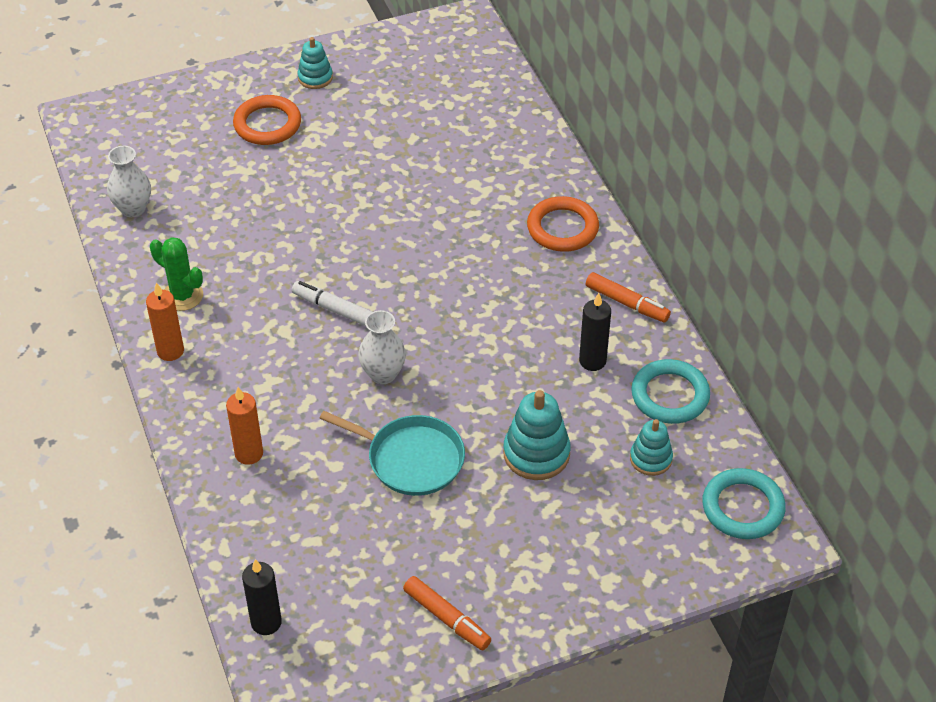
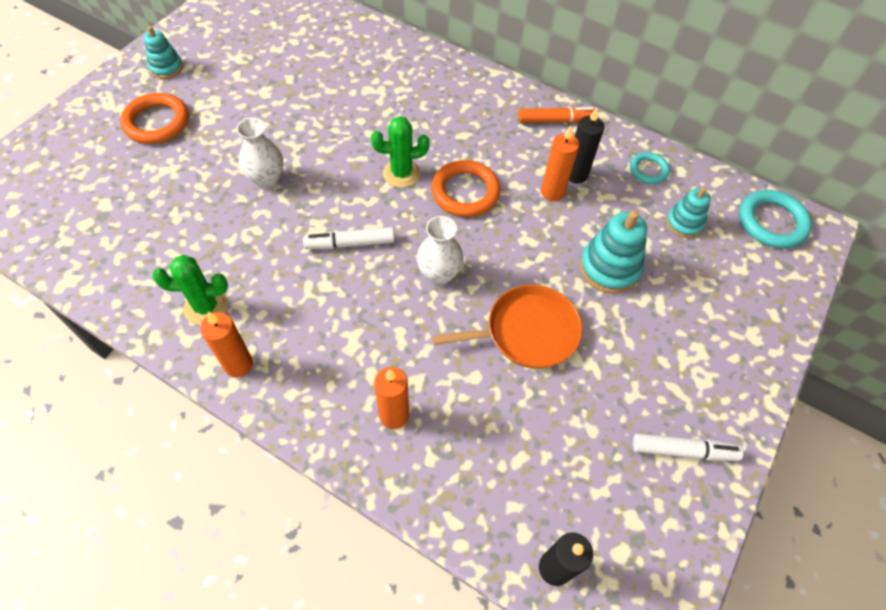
camera: 40 degrees left, 10 degrees up
(133, 208) = (90, 254): white vase -> white vase (266, 180)
(411, 459) = (527, 331): turquoise pan -> orange pan
(432, 274) = (401, 173): none -> green cactus
(446, 618) = (683, 450): orange marker -> white marker
(553, 364) = (552, 192): none -> orange candle
(562, 228) = (461, 90): orange ring -> orange ring (465, 192)
(670, 395) = (648, 170): turquoise ring -> turquoise ring, size x0.59

